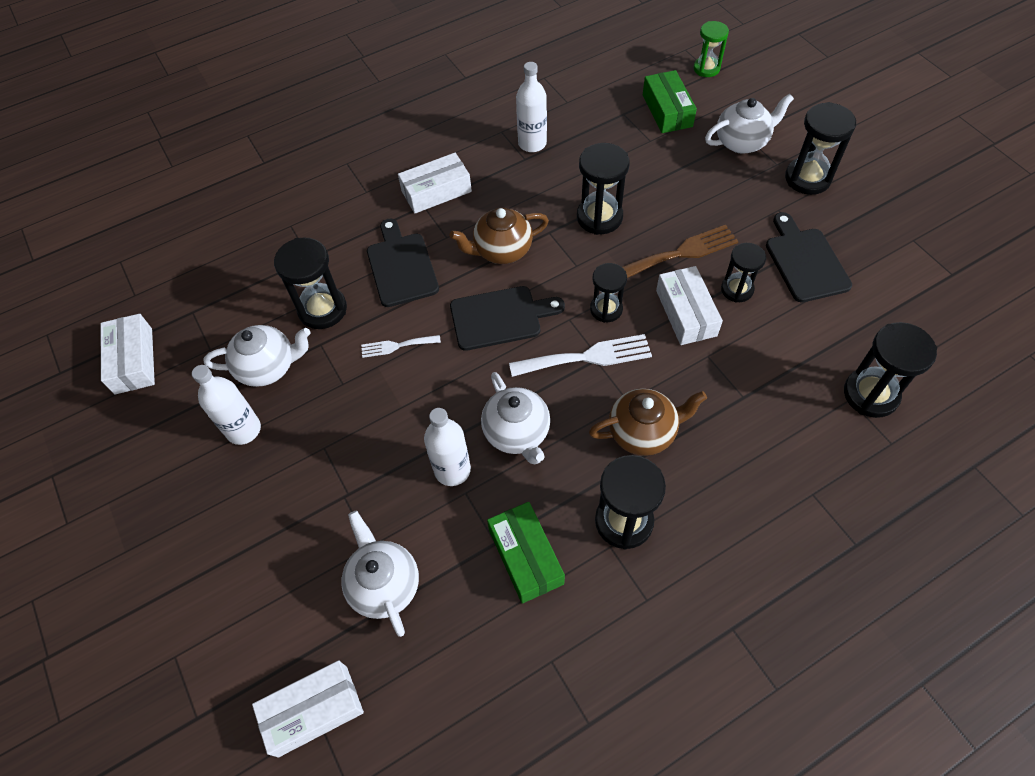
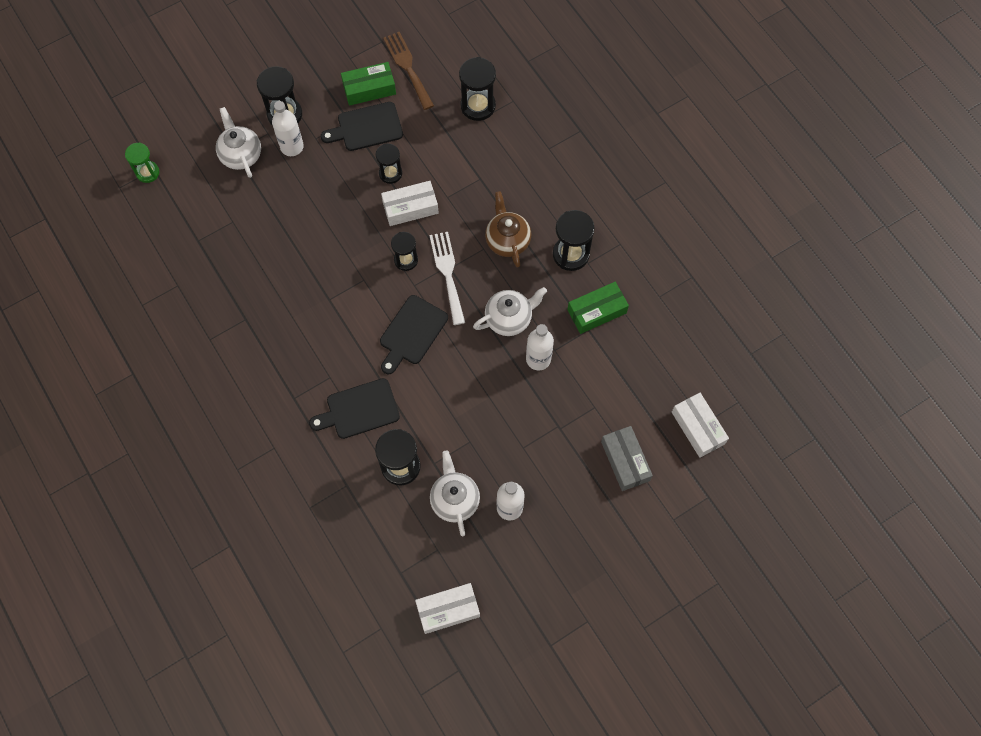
camera: 95 degrees left, 10 degrees up
(279, 587) = (625, 461): none -> grey box
(384, 584) = (619, 395): white teapot -> none
(397, 346) = (436, 405): white fork -> none
(436, 191) = (278, 389): white box -> none
(500, 317) = (411, 333): black cutting board -> black cutting board turned 135 degrees counterclockwise
(502, 250) = (346, 334): brown teapot -> none
(532, 143) = (227, 313): white bottle -> white bottle (292, 147)
(599, 217) = (315, 262): black hourglass -> none
(667, 110) = (197, 206): green box -> green box (369, 89)
(681, 253) = (355, 207): brown fork -> brown fork (408, 67)

